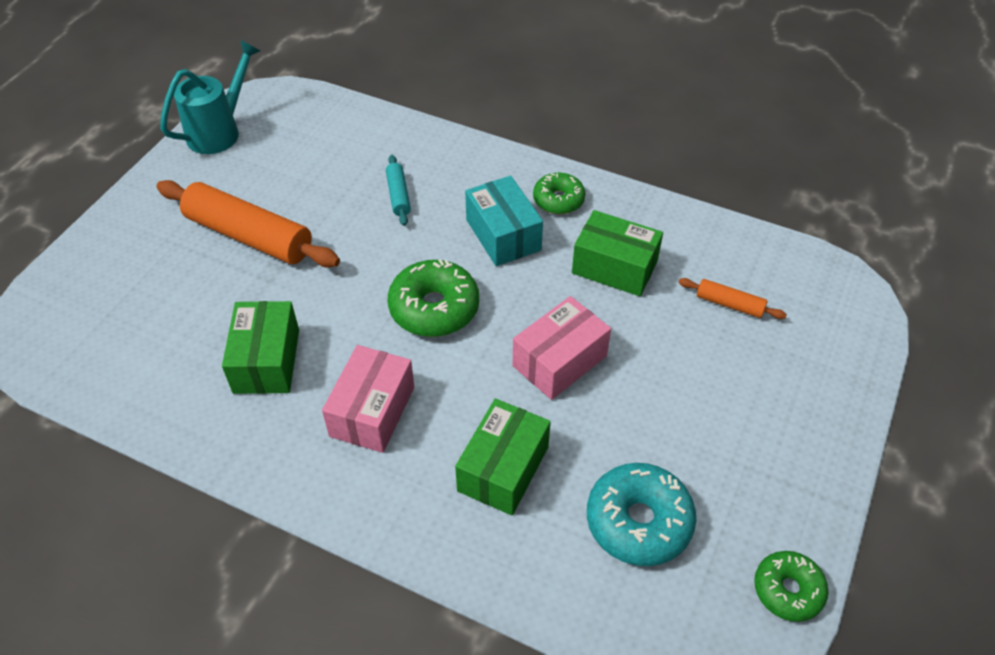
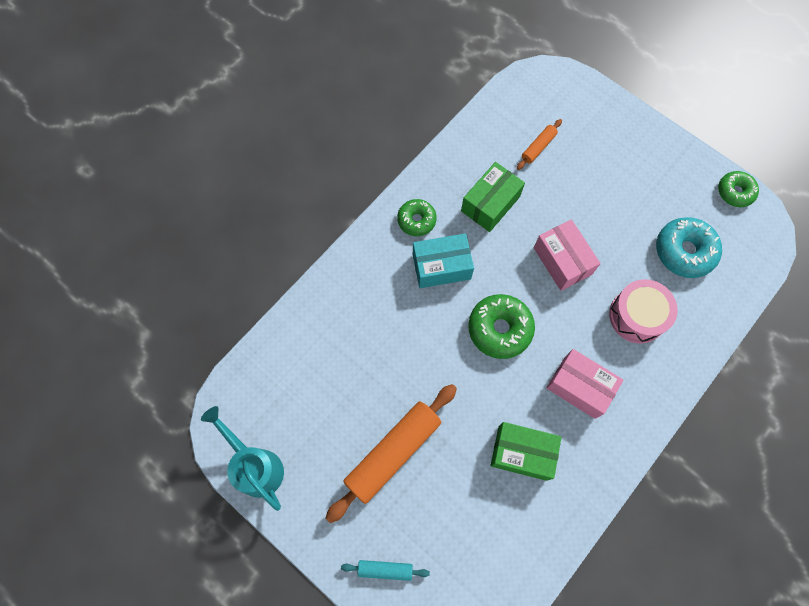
camera: 75 degrees left, 20 degrees up
(398, 195) = (379, 331): turquoise rolling pin -> turquoise rolling pin (385, 569)
(503, 469) = (637, 316): green box -> pink drum

